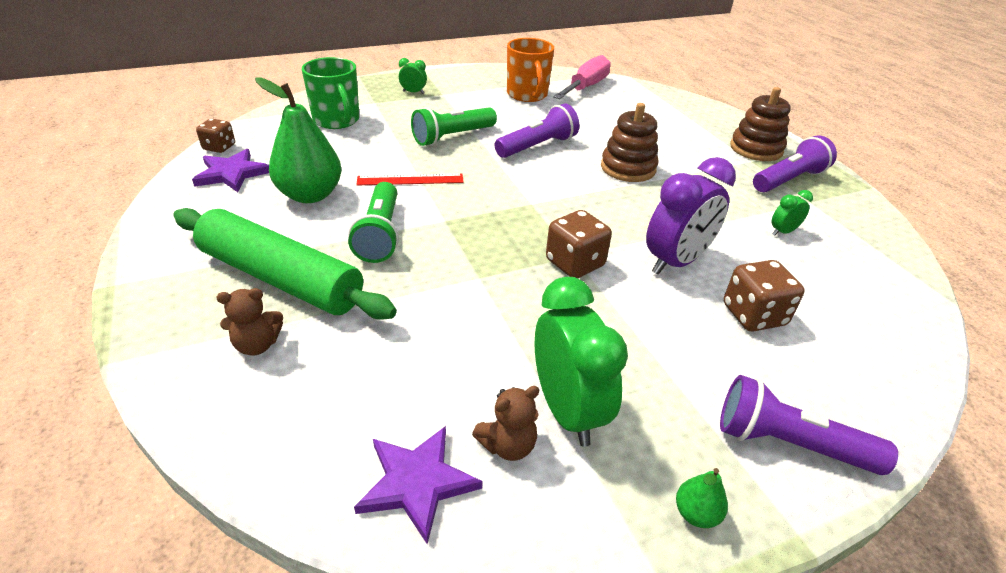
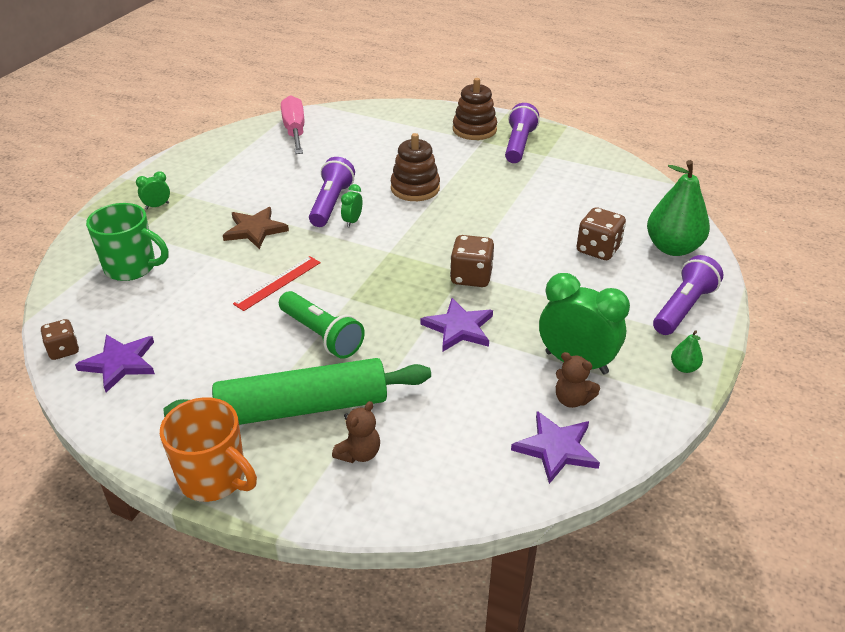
camera: 40 degrees left, 0 degrees up
(310, 195) = (219, 340): green pear -> green pear (672, 248)
(452, 137) = (255, 230): green flashlight -> brown star
(498, 299) = (459, 328): none -> purple star
(508, 445) = (572, 399): brown teddy bear -> brown teddy bear turned 105 degrees clockwise
(527, 95) = (259, 161): orange mug -> orange mug (214, 478)
(676, 262) = (524, 241): purple clock -> none
(783, 232) = (555, 186): green clock -> green clock (352, 221)
(789, 443) = (683, 308): purple flashlight -> purple flashlight turned 150 degrees clockwise

